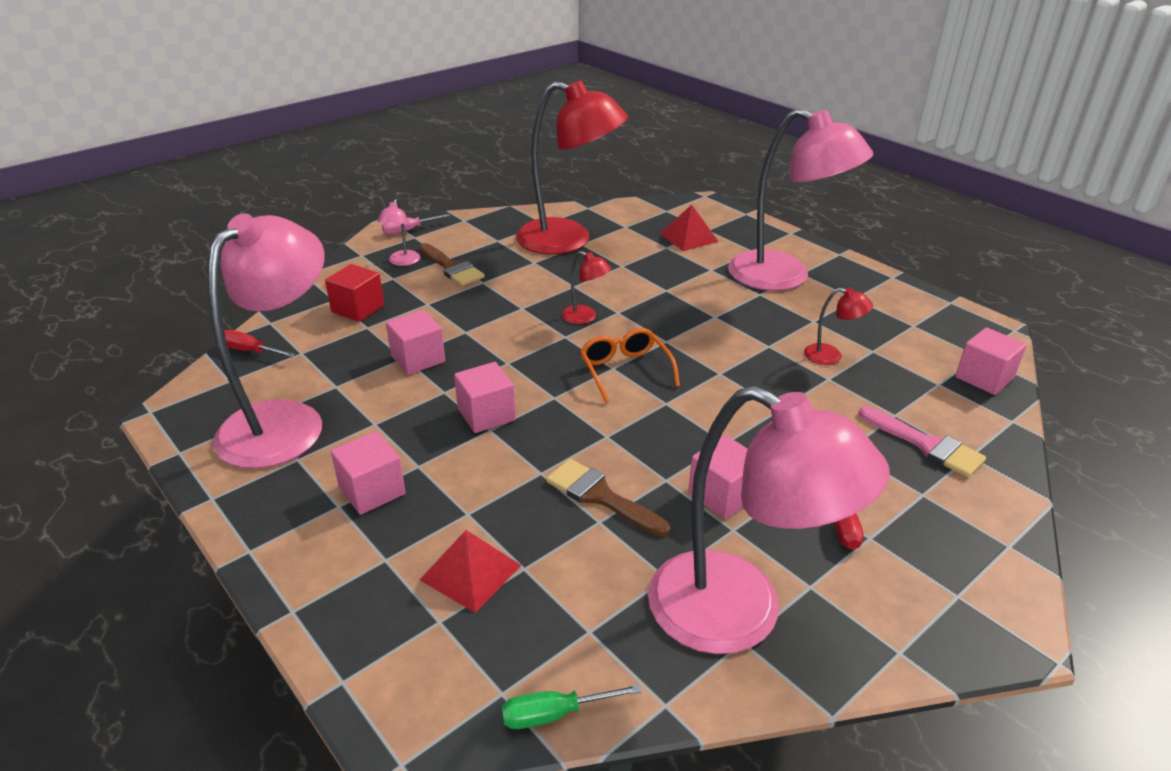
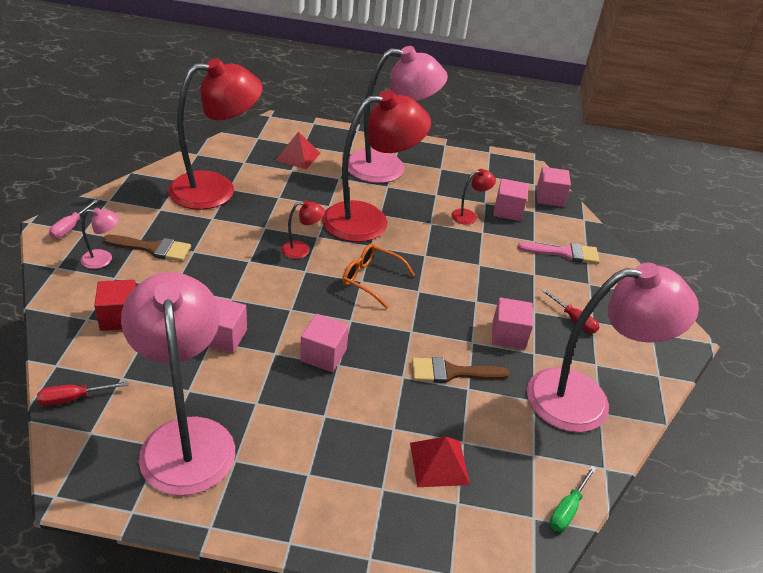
camera: 45 degrees left, 5 degrees up
(372, 491) = (317, 450): pink cube -> pink cube (508, 211)
(402, 262) = (103, 259): pink lamp -> pink lamp turned 60 degrees counterclockwise
(695, 317) = (368, 220): none -> red lamp

